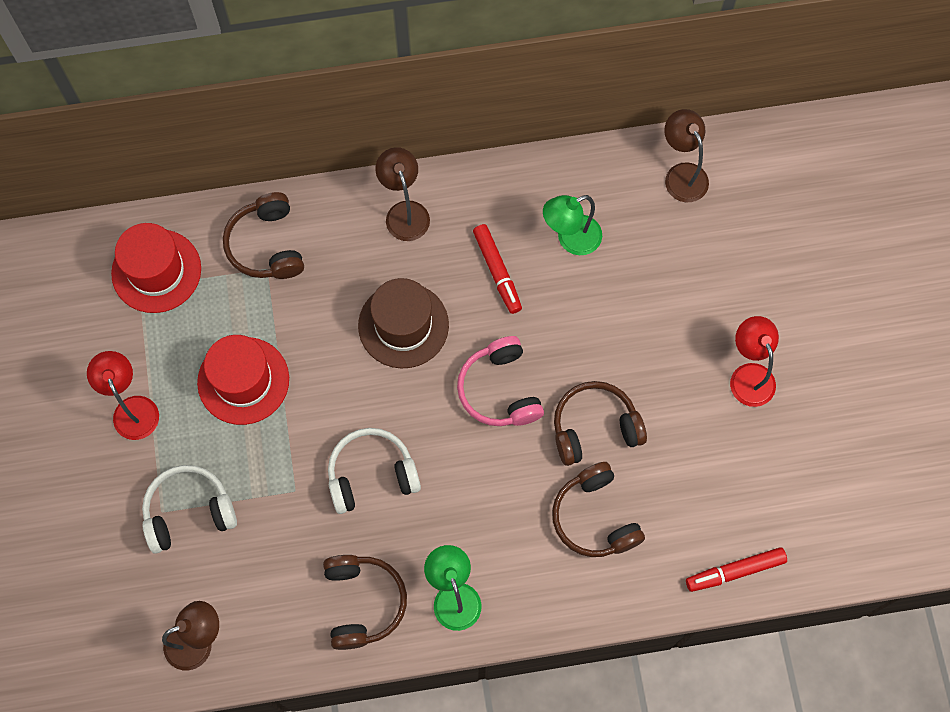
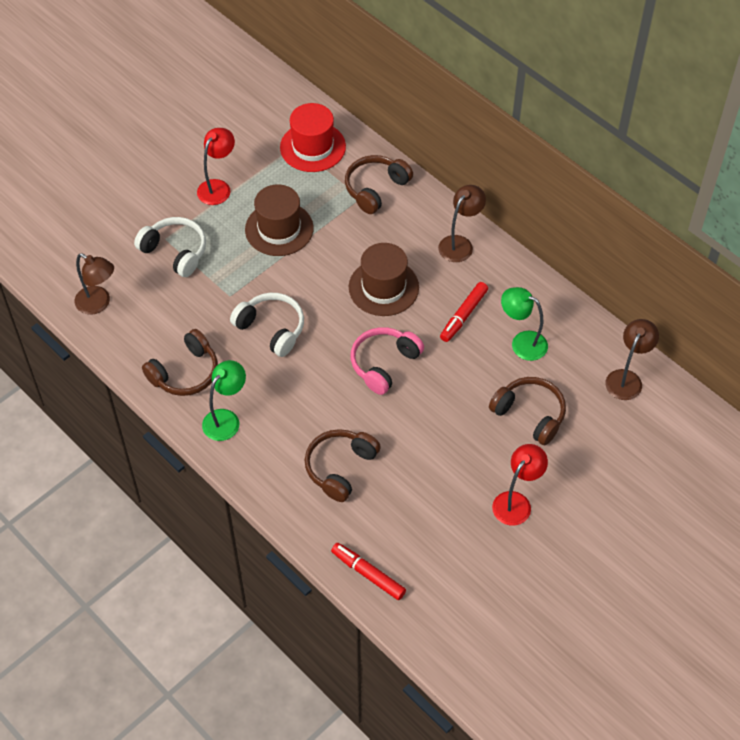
camera: 55 degrees right, 15 degrees down
(243, 380) = (279, 229): red hat -> brown hat
(595, 428) = (402, 432): brown headphones -> brown headphones (530, 414)

